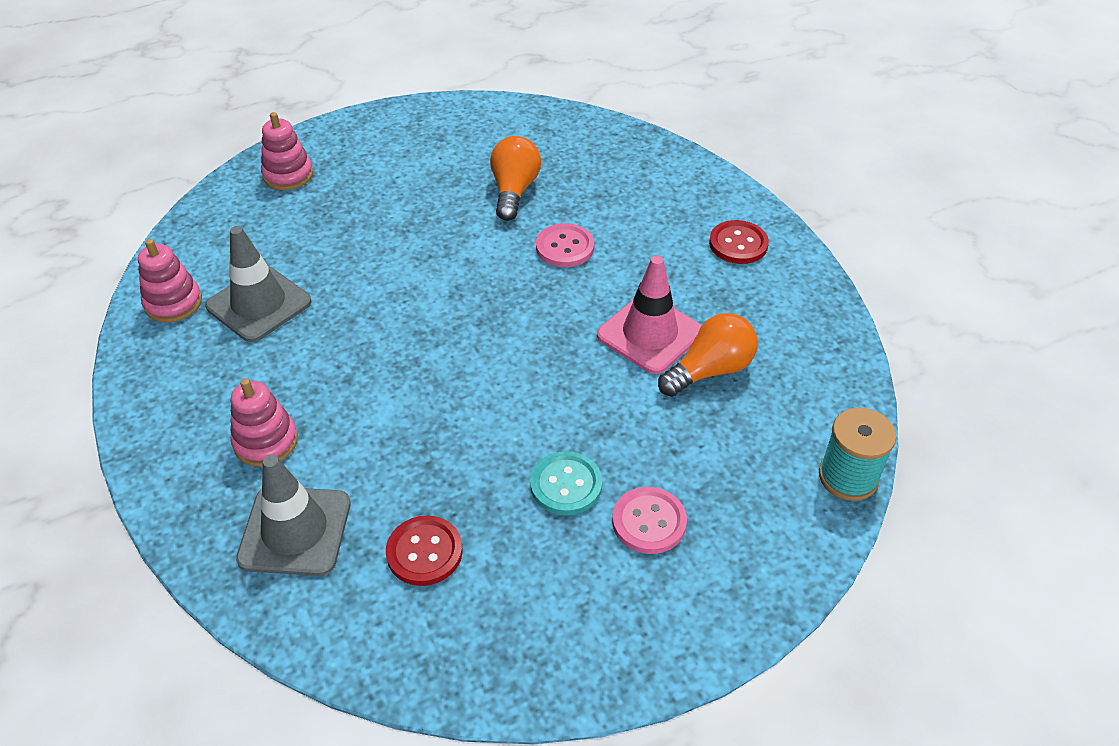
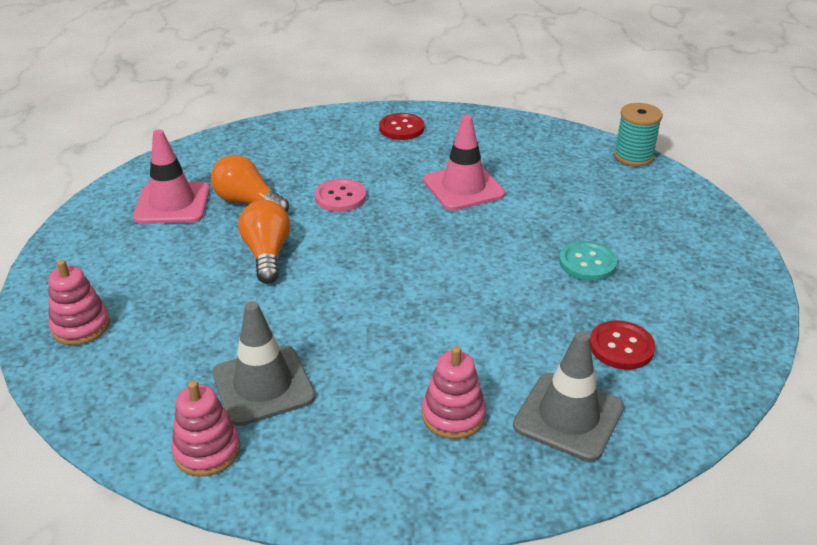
camera: 65 degrees left, 10 degrees down
(481, 148) = (172, 203): none -> pink traffic cone
(649, 522) = (636, 238): pink button -> none
(710, 370) = (515, 175): orange light bulb -> orange light bulb (267, 254)

